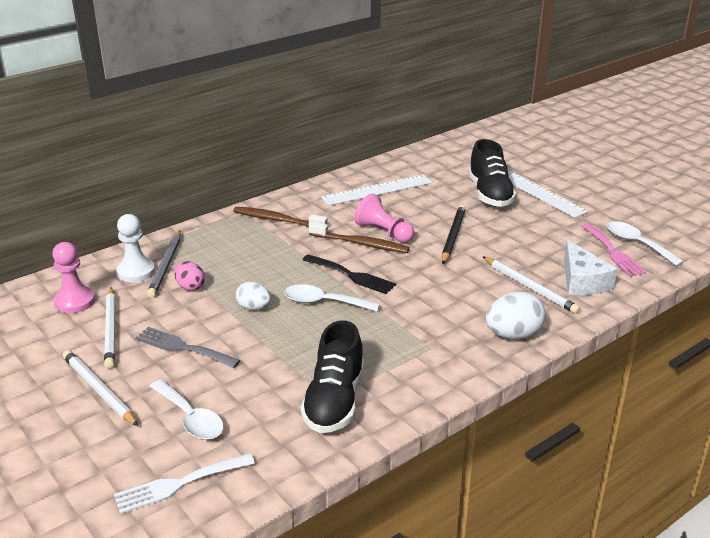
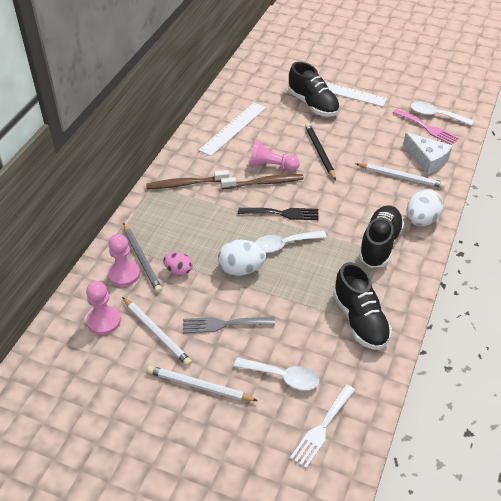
camera: 30 degrees left, 15 degrees up
(136, 271) = (124, 274): white pawn -> pink pawn
(254, 307) = (241, 269): white egg -> white egg, size x1.59
(435, 340) = (379, 245): none -> black shoe

